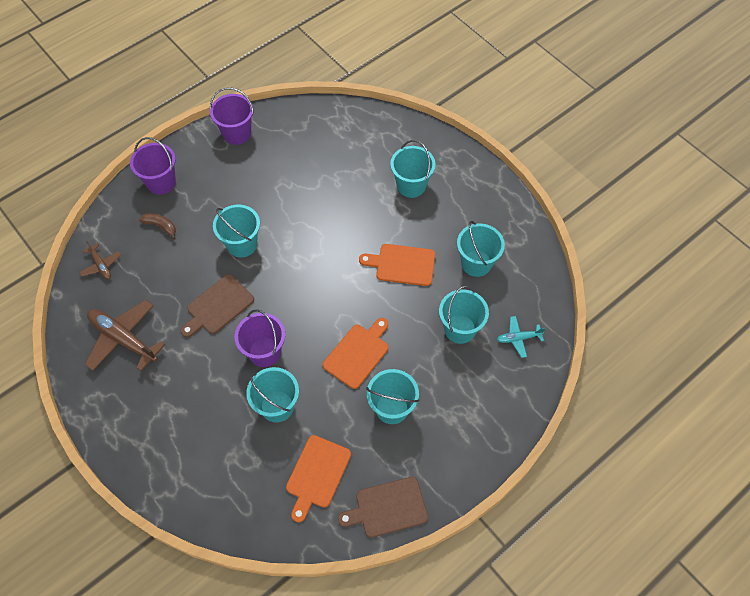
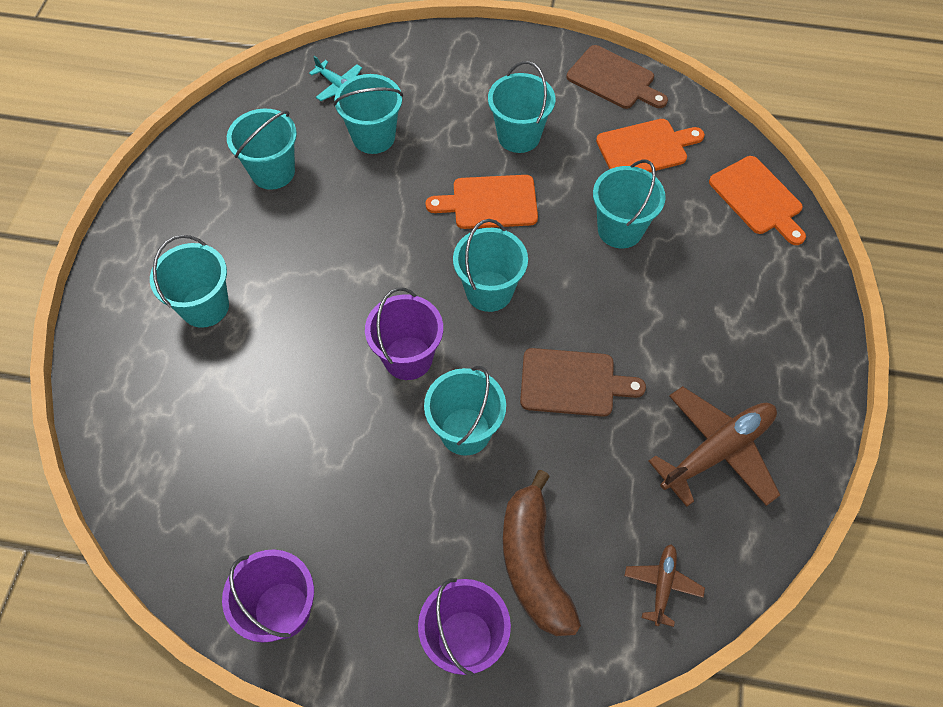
camera: 130 degrees left, 0 degrees up
(123, 339) = (717, 451): brown plane -> brown plane turned 120 degrees counterclockwise
(161, 226) = (533, 563): brown banana -> brown banana, size x2.00
(265, 352) = (576, 288): purple bucket -> purple bucket (408, 358)
(303, 309) = (489, 291): none -> turquoise bucket
(402, 264) = (337, 237): orange cutting board -> orange cutting board (758, 198)

